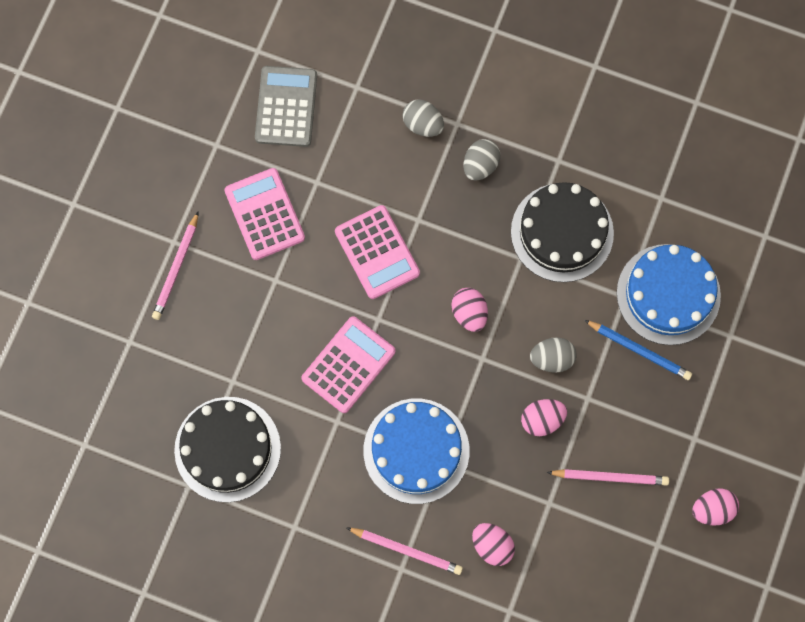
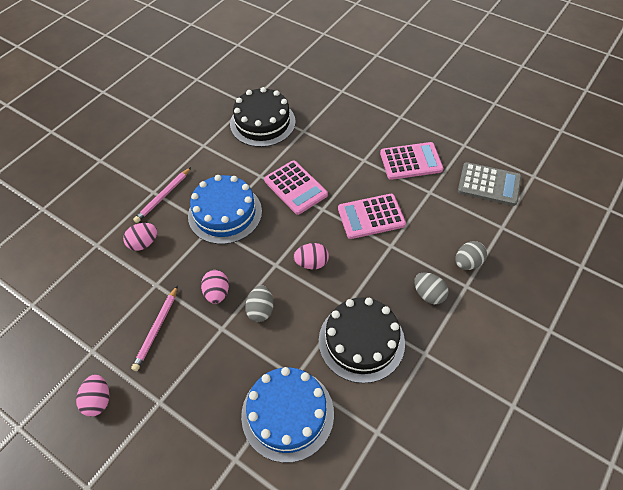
camera: 105 degrees right, 20 degrees down
(176, 268) = (382, 115): pink pencil -> none
(639, 350) = (246, 377): blue pencil -> none

